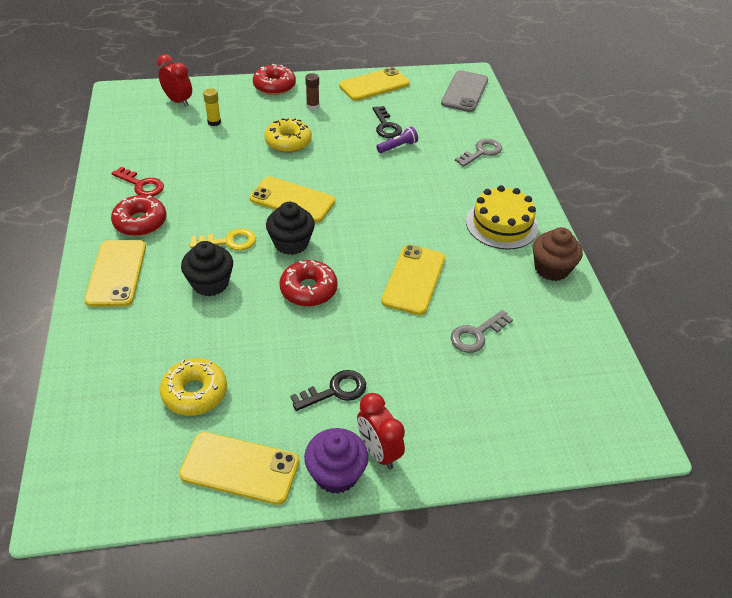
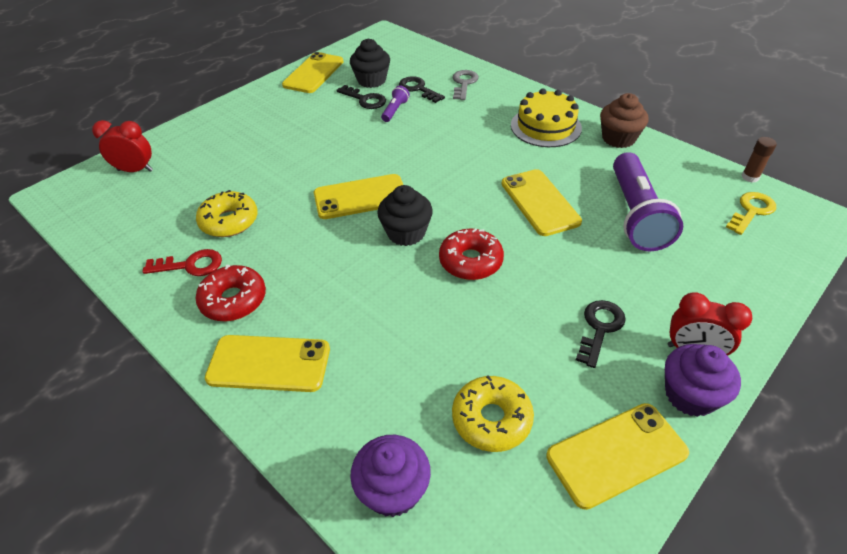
camera: 35 degrees left, 0 degrees up
(97, 388) = (393, 490): none -> purple cupcake
(116, 273) = (269, 364): yellow phone -> yellow phone turned 45 degrees counterclockwise
(210, 283) = (377, 311): black cupcake -> black cupcake (371, 80)
(214, 122) = (198, 170): yellow glue stick -> none
(229, 241) = (348, 264): yellow key -> yellow key (751, 211)
(274, 86) = (221, 113): red donut -> none
(288, 142) = (294, 152): yellow donut -> yellow donut (229, 221)
(312, 106) = (280, 113): brown glue stick -> brown glue stick (750, 177)
(438, 138) = (418, 89): none -> black key
(464, 92) = (394, 47): grey phone -> none
(476, 335) = (635, 215): grey key -> purple flashlight

